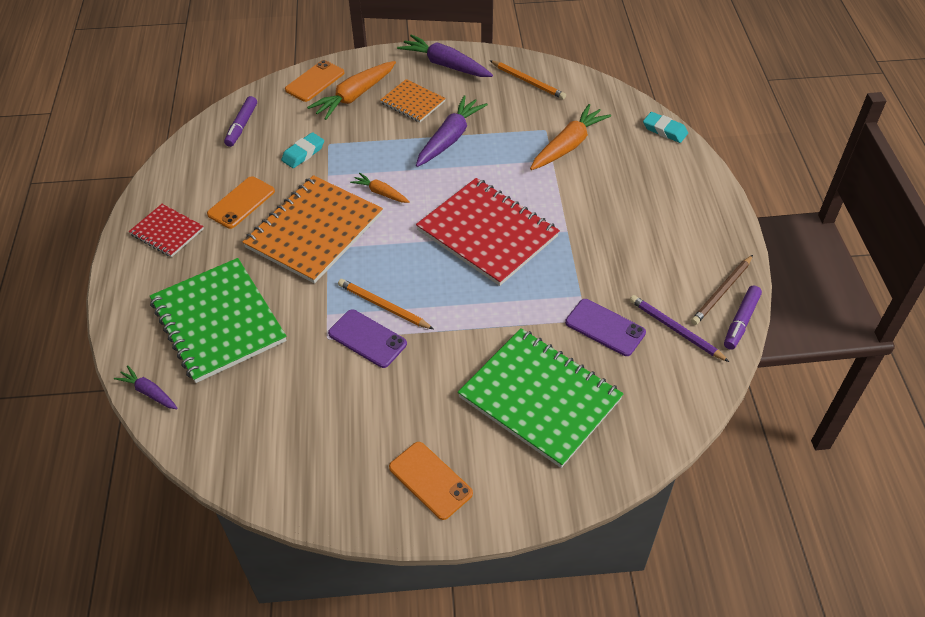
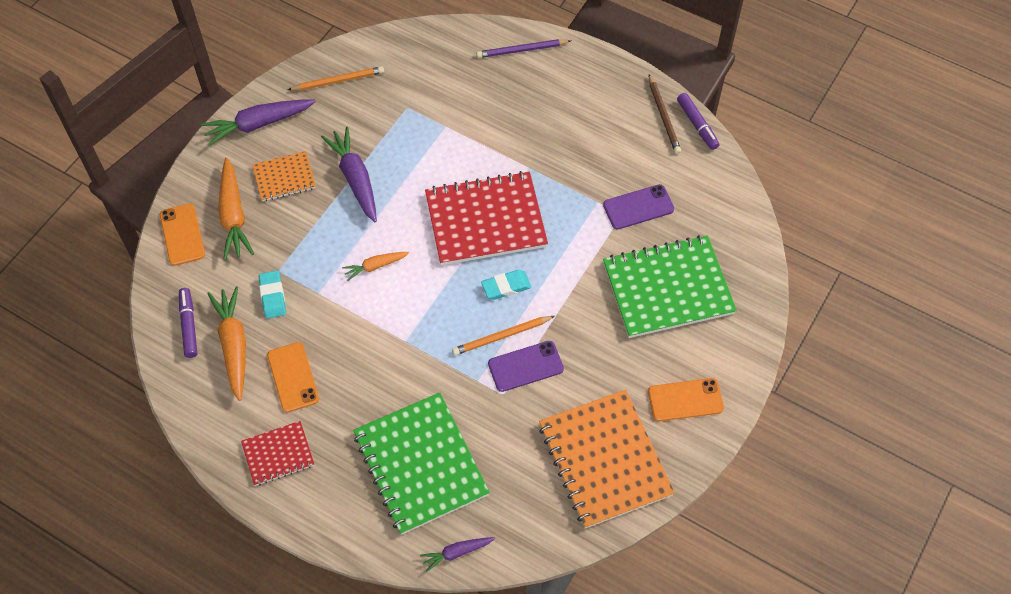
camera: 55 degrees left, 10 degrees up
(218, 321) = (420, 464): green notebook -> green notebook turned 60 degrees clockwise
(241, 126) = (189, 325): purple marker -> purple marker turned 150 degrees counterclockwise
(314, 231) = (377, 339): orange notebook -> orange notebook (605, 460)
(568, 145) = (439, 105): orange carrot -> orange carrot (233, 345)
(664, 130) = (480, 33): turquoise eraser -> turquoise eraser (506, 287)
(675, 330) = (674, 167): purple pencil -> purple pencil (522, 50)

